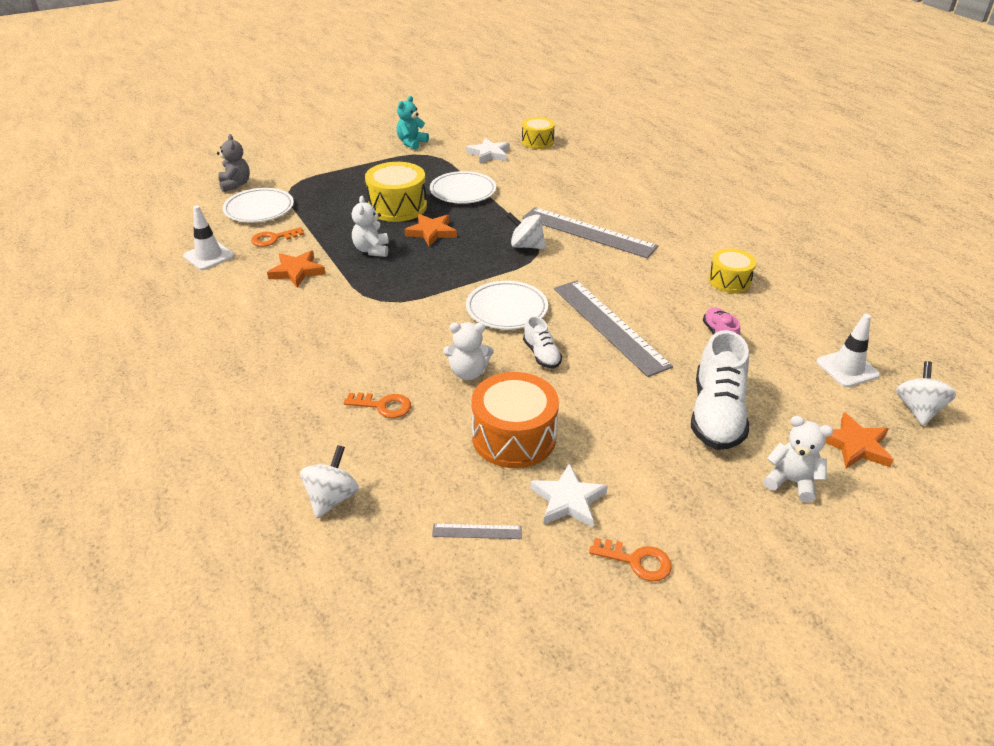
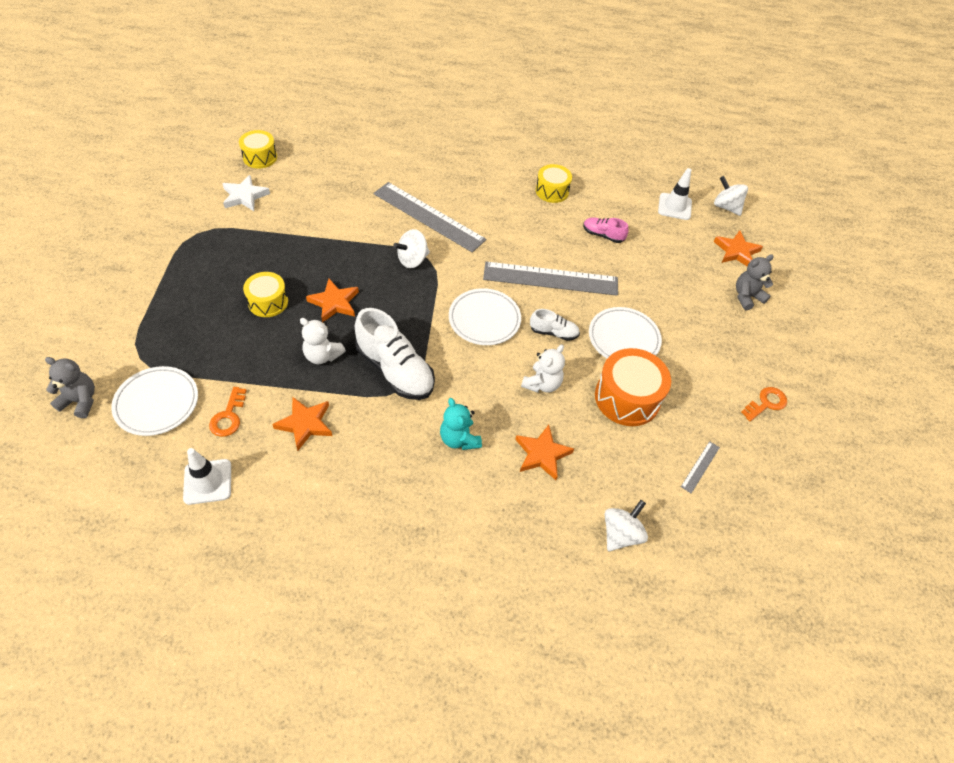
camera: 60 degrees left, 15 degrees up
(332, 498) = (620, 534): white spinning top -> white spinning top turned 75 degrees clockwise
(383, 406) = (542, 454): orange key -> orange star
(397, 207) = (268, 302): yellow drum -> yellow drum, size x0.63
(411, 143) = (160, 231): turquoise teddy bear -> turquoise teddy bear (459, 439)
(463, 191) = (289, 247): white plate -> white plate (623, 338)
(568, 500) = (701, 405): white star -> none
(588, 232) = (428, 216): grey ruler -> grey ruler turned 60 degrees clockwise
(716, 414) = (673, 288): white shoe -> white shoe (395, 370)
(791, 482) = (747, 297): white teddy bear -> grey teddy bear

